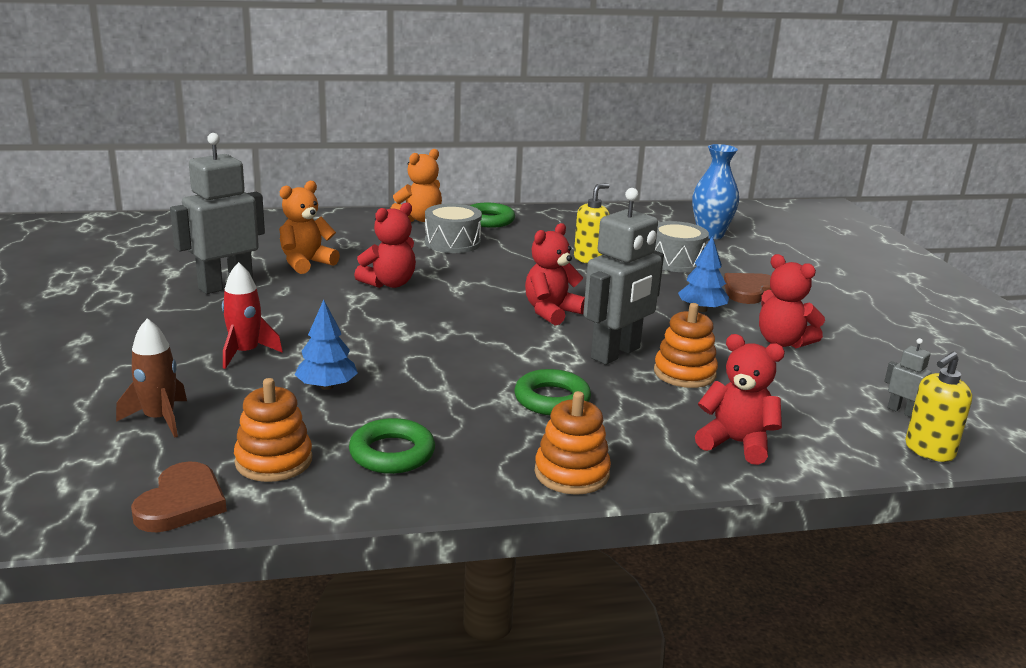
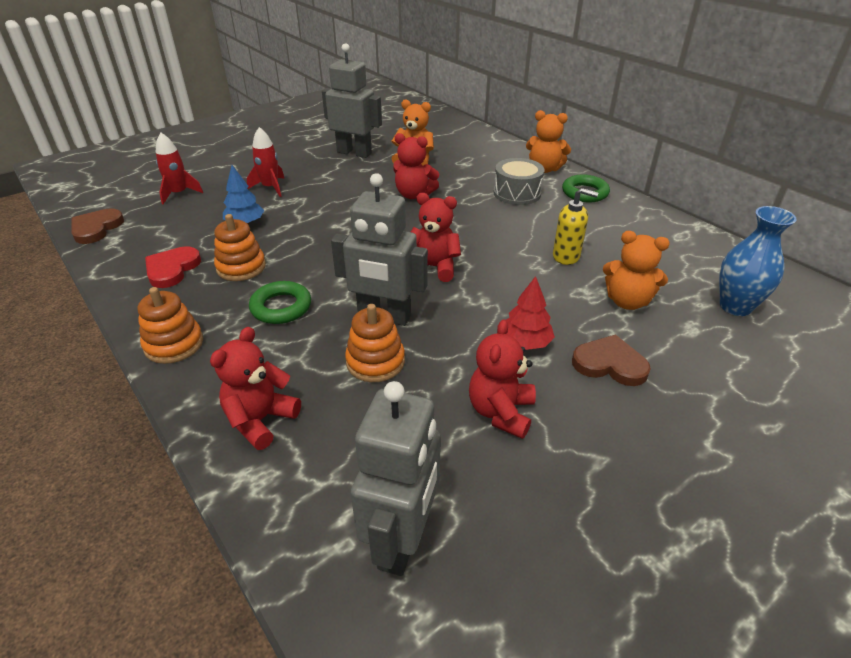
camera: 65 degrees right, 15 degrees up
(159, 419) = (179, 193): brown rocket -> red rocket
(181, 503) = (96, 228): brown heart -> brown heart turned 120 degrees clockwise
(274, 461) = (148, 237): orange stacking toy -> orange stacking toy (241, 267)
(392, 453) = (172, 269): green ring -> red heart
(675, 261) = (627, 301): grey drum -> orange teddy bear
(701, 309) = (525, 342): blue tree -> red tree
(736, 443) = (260, 420): red teddy bear -> red teddy bear turned 150 degrees counterclockwise
(902, 411) = (402, 540): grey robot -> grey robot, size x2.29
(929, 451) = (318, 577): yellow soap dispenser -> none

